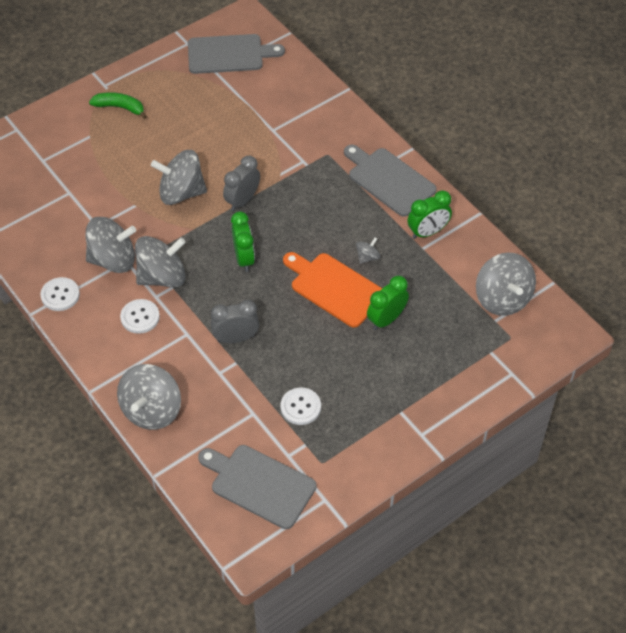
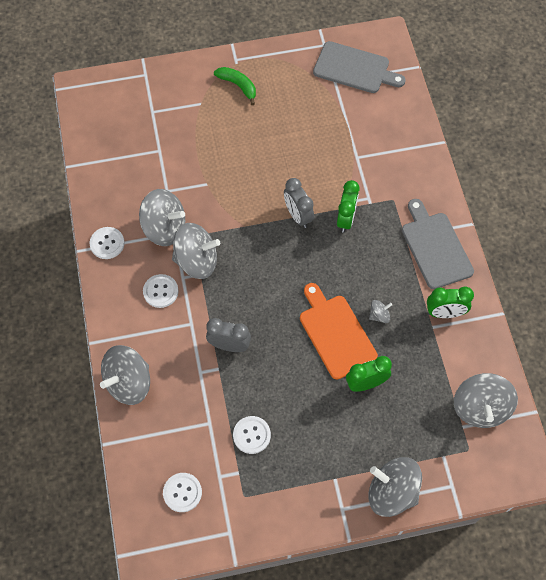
camera: 25 degrees right, 10 degrees up
(181, 193) = (250, 187): grey spinning top -> grey spinning top (392, 492)
(242, 200) = (298, 216): grey clock -> grey clock turned 90 degrees counterclockwise
(244, 258) = (272, 272): green clock -> green clock (346, 219)
(259, 484) = (182, 492): grey cutting board -> white button

